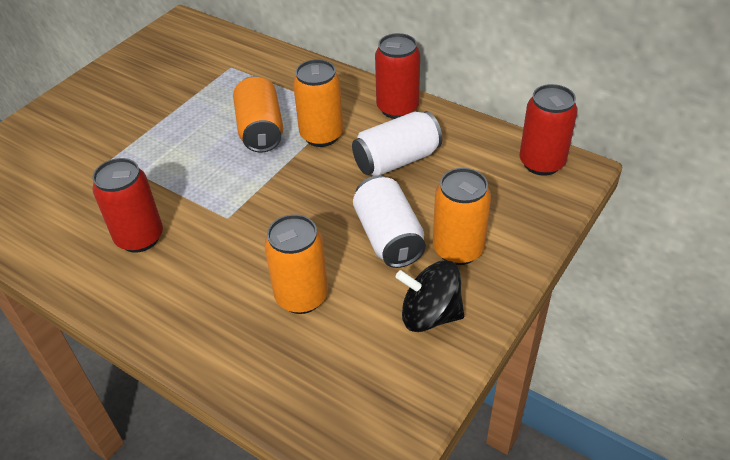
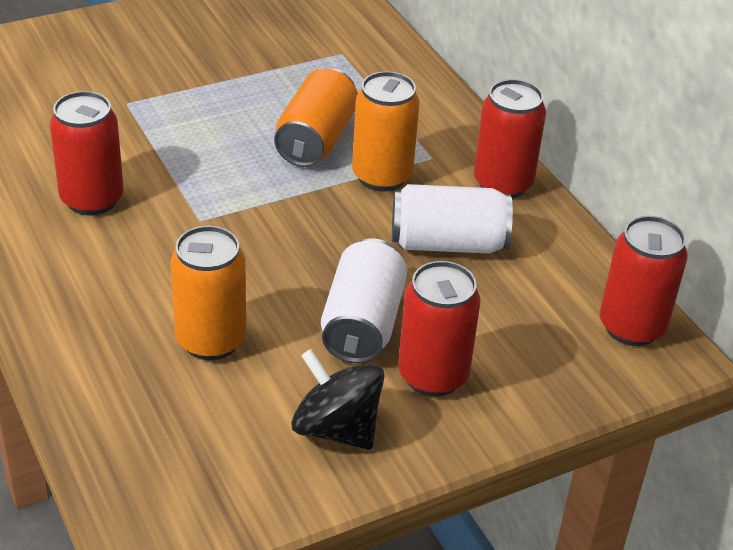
camera: 25 degrees right, 5 degrees down
(458, 249) = (433, 376): orange can -> red can

